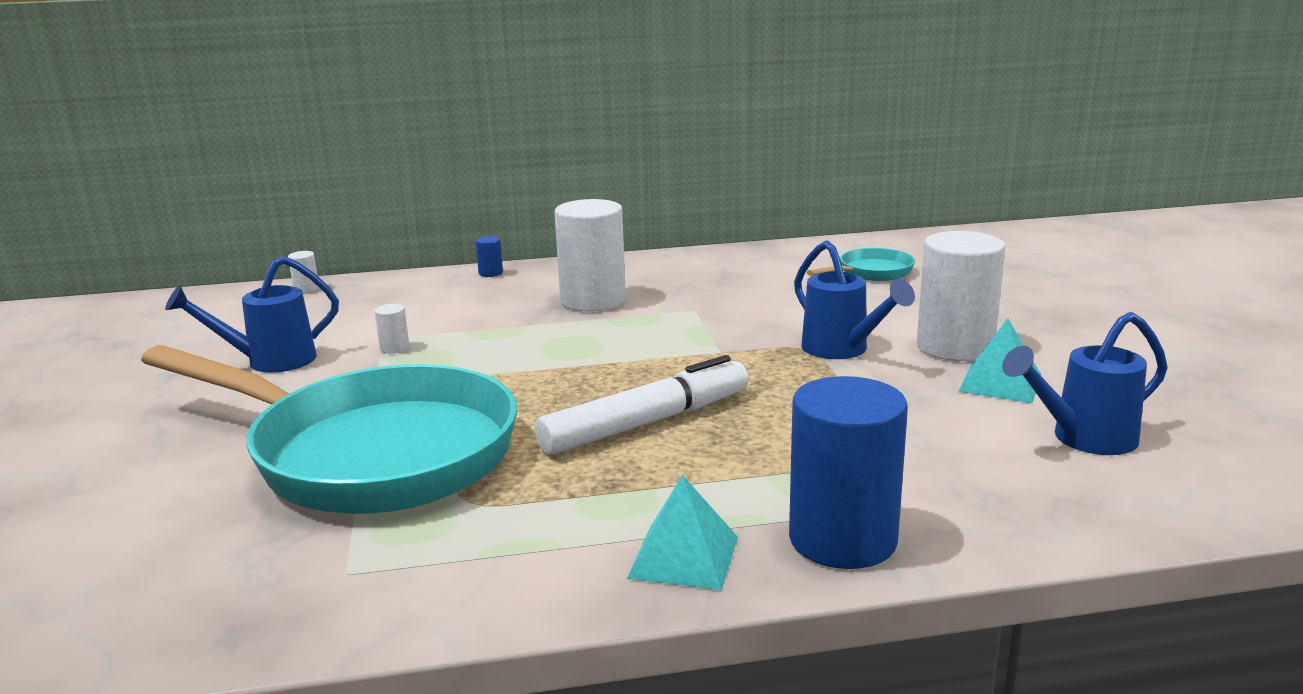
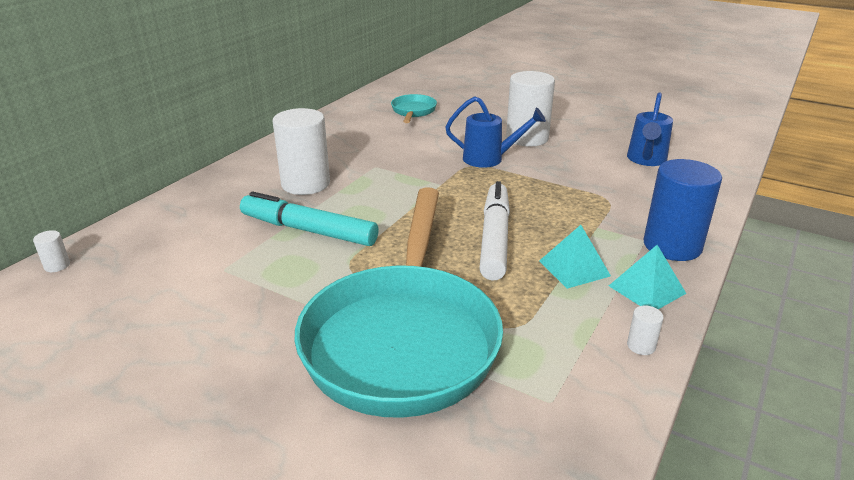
camera: 50 degrees left, 10 degrees up
(270, 361) = (176, 328): blue watering can -> none
(370, 453) = (403, 338): turquoise pan -> turquoise pan turned 120 degrees clockwise
(394, 348) = (250, 271): white cylinder -> white cylinder (641, 346)
(490, 273) = (190, 193): blue cylinder -> none
(505, 338) = (308, 230): none -> turquoise marker
(1000, 383) = (576, 148): turquoise pyramid -> turquoise pyramid (574, 268)

